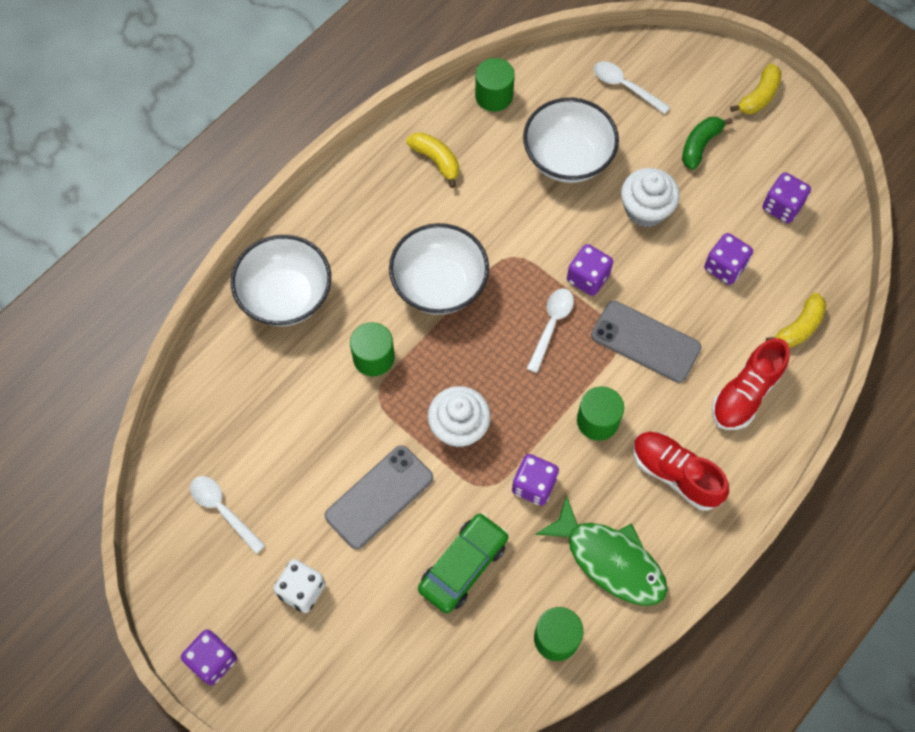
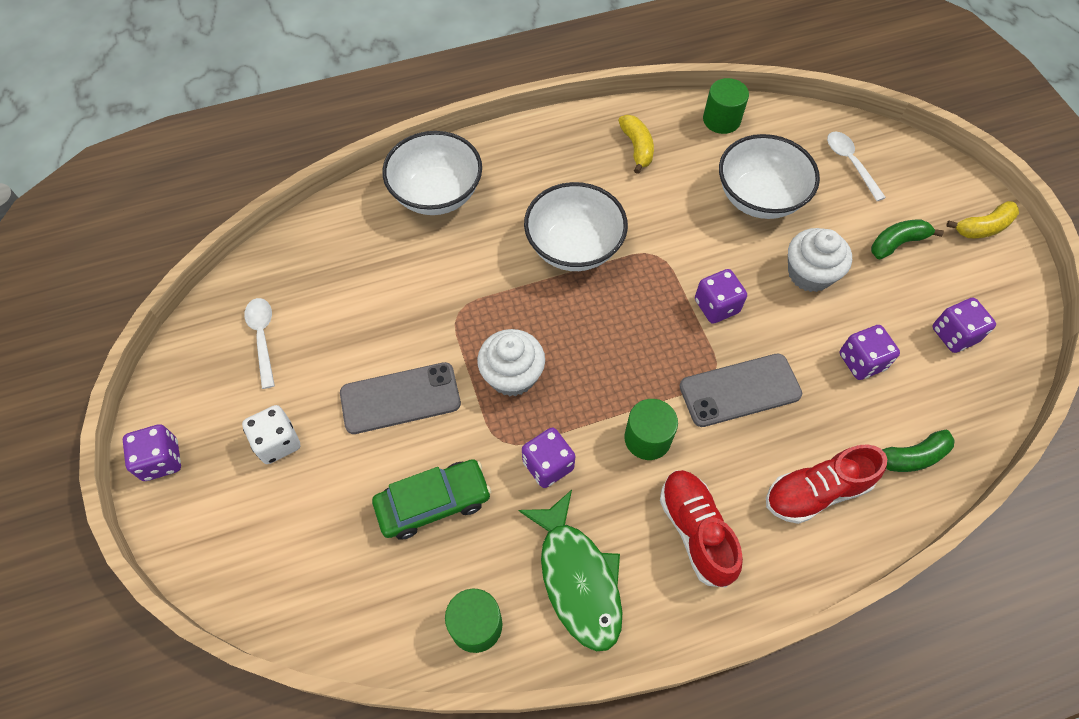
camera: 30 degrees right, 5 degrees down
(373, 357) = (476, 278): green cylinder -> none
(551, 325) = (656, 330): white spoon -> none
(645, 341) = (739, 390): grey phone -> grey phone turned 75 degrees counterclockwise
(799, 327) = (911, 456): yellow banana -> green banana

